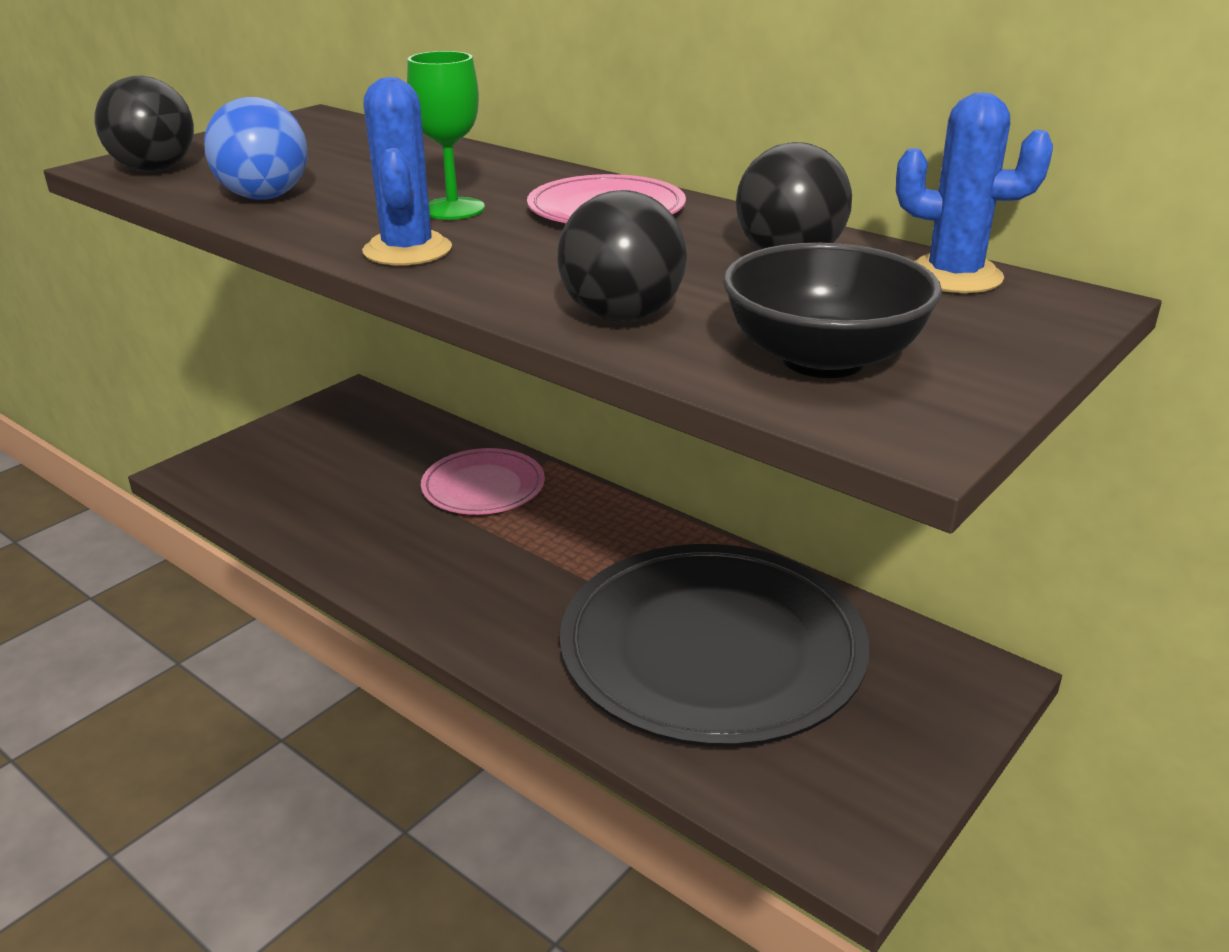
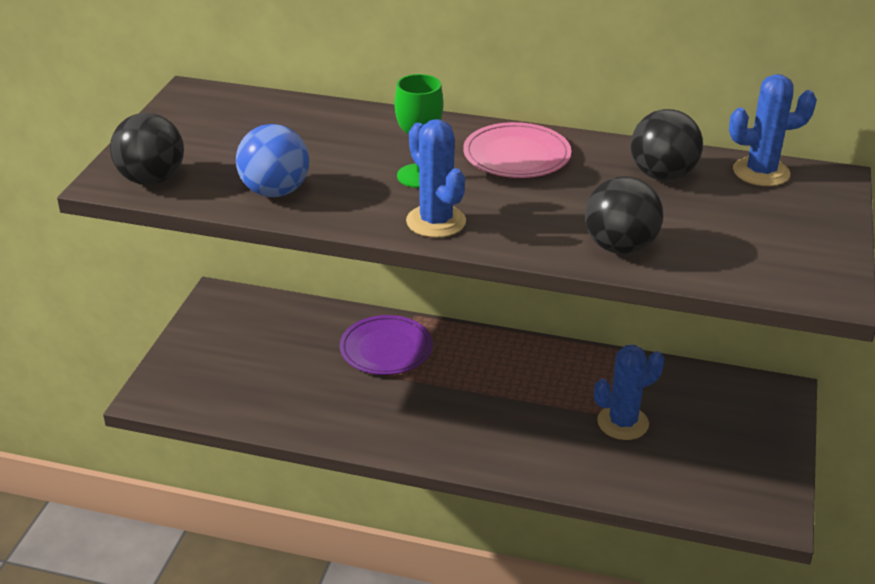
camera: 25 degrees left, 5 degrees up
(483, 487) = (386, 349): pink plate -> purple plate
(712, 650) = (622, 423): black plate -> blue cactus
(823, 359) = (749, 253): black bowl -> none

